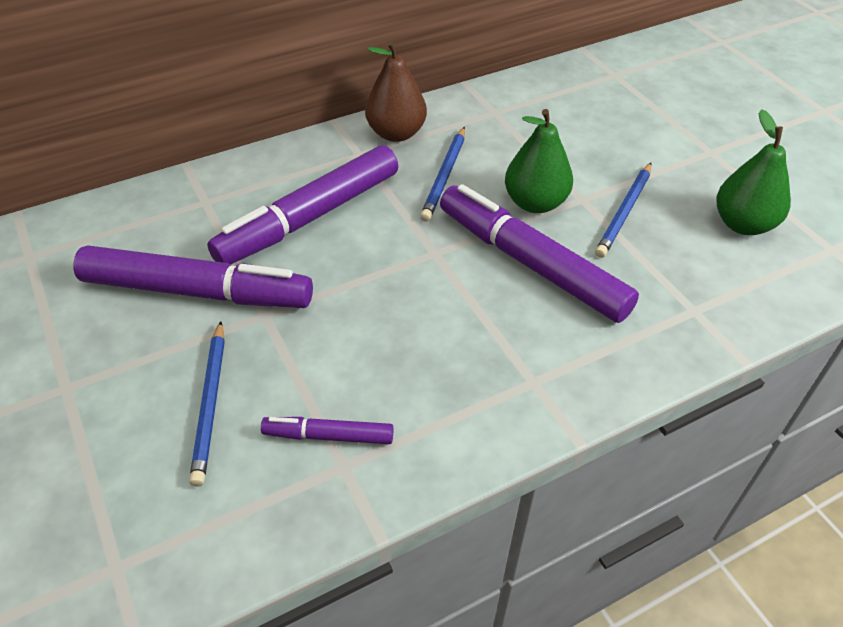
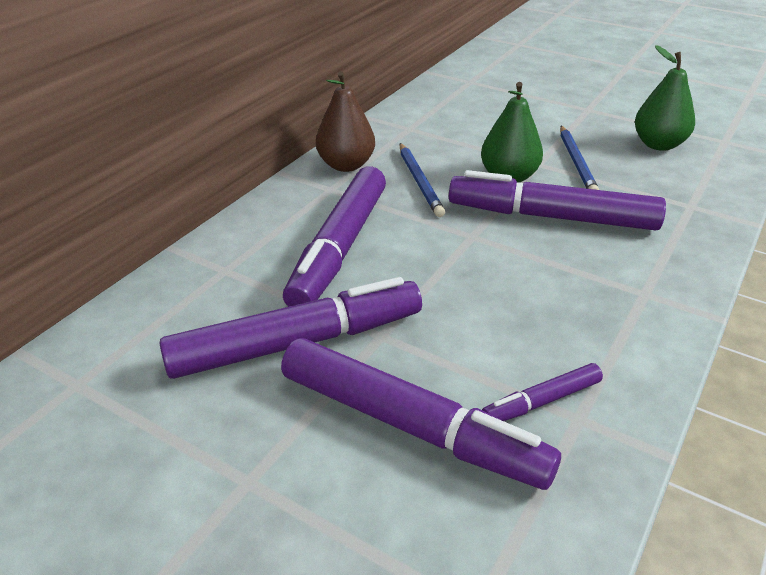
camera: 30 degrees left, 10 degrees down
(210, 403) = (411, 426): blue pencil -> purple marker

